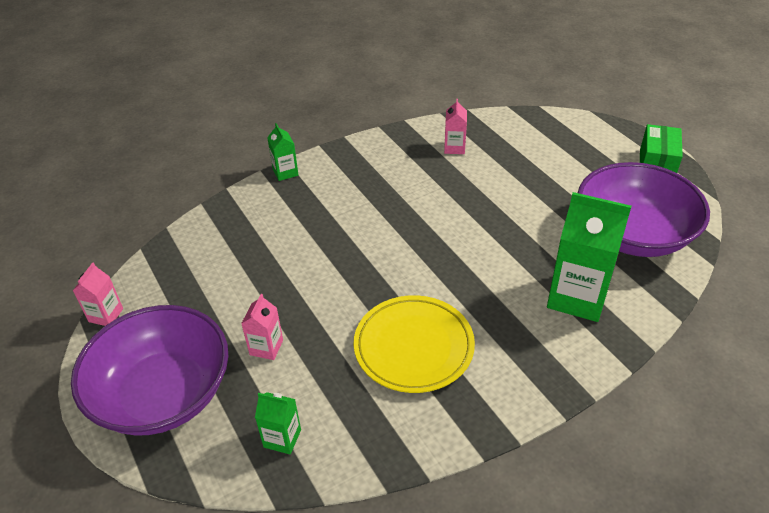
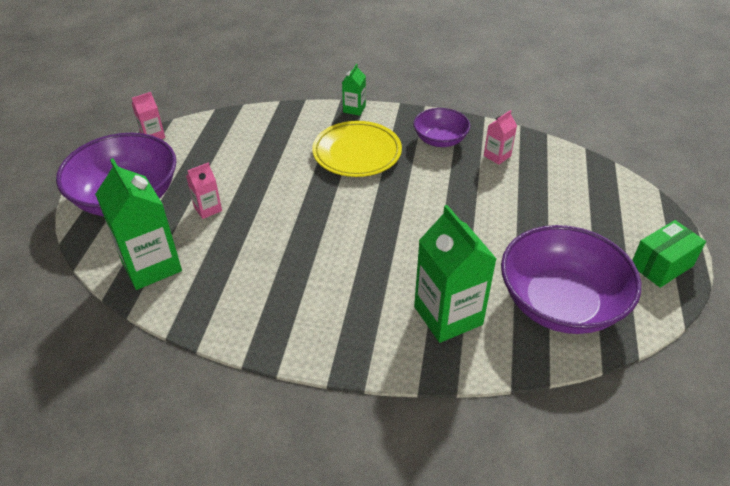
camera: 40 degrees right, 0 degrees up
(282, 438) = (151, 266): green carton -> green carton, size x2.03
(394, 159) = (440, 140): none -> purple bowl
(413, 347) = (290, 268): yellow plate -> yellow plate (357, 153)

